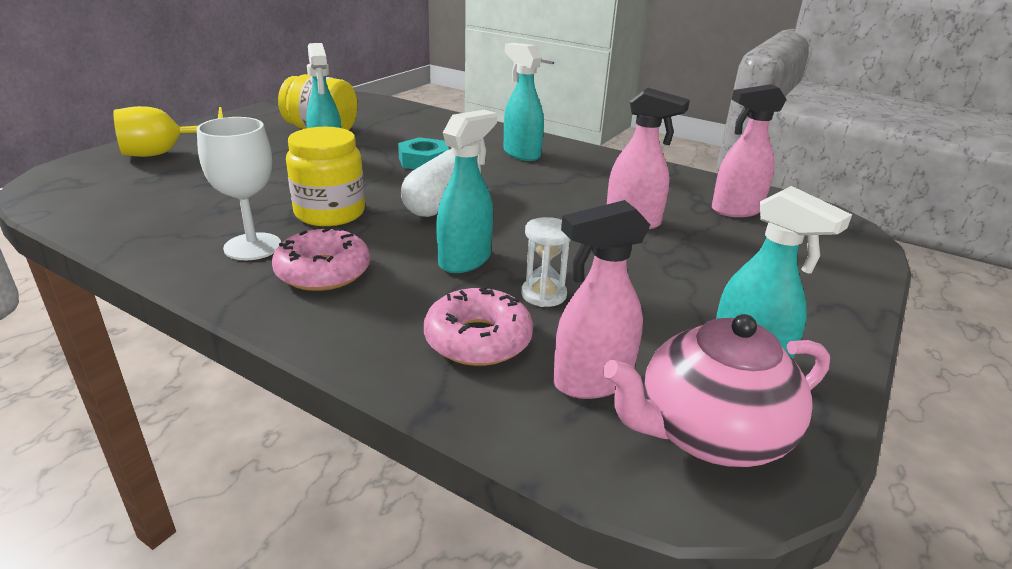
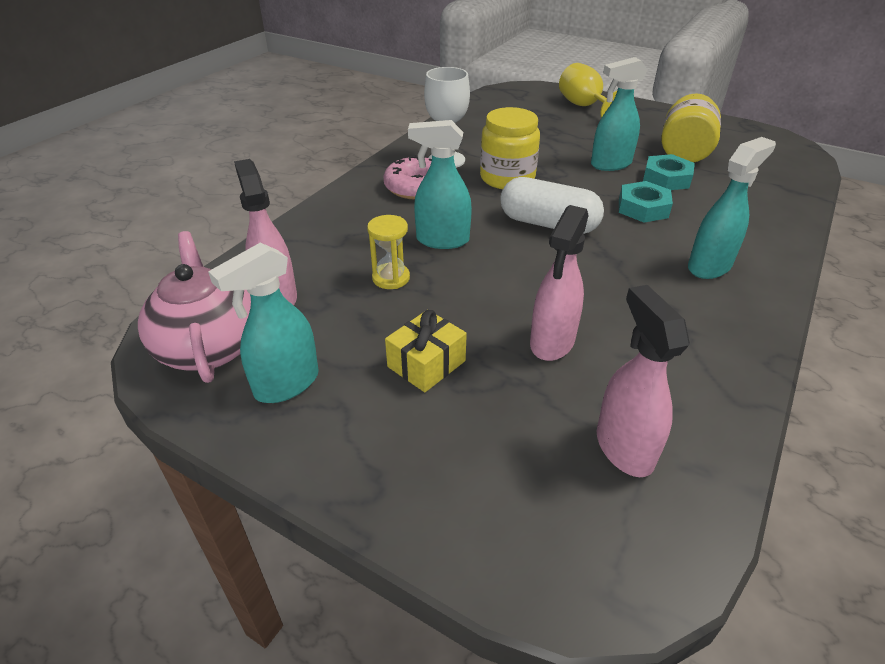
camera: 90 degrees right, 10 degrees up
(371, 144) = (666, 178): none -> turquoise nut
(465, 260) = (442, 240): turquoise spray bottle -> turquoise spray bottle turned 150 degrees clockwise
(478, 339) = (331, 250): pink donut -> none
(543, 294) = (391, 278): white hourglass -> yellow hourglass
(682, 278) = (426, 364): none -> yellow gift

